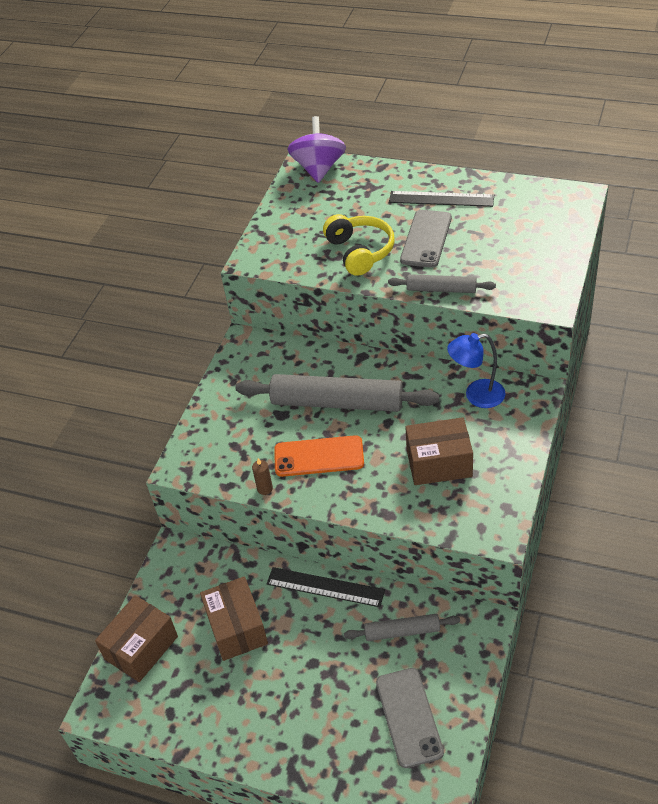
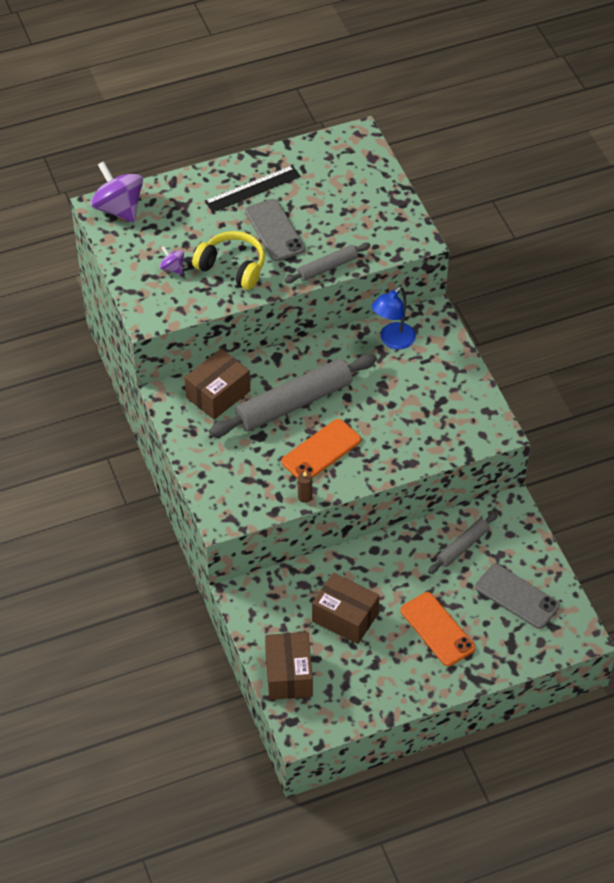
camera: 45 degrees left, 5 degrees up
(304, 697) = (437, 629): none -> orange phone
(312, 230) = (172, 268): none -> purple spinning top
(325, 587) = (381, 551): black ruler -> none
(439, 463) = (412, 406): brown box -> brown box (218, 394)

